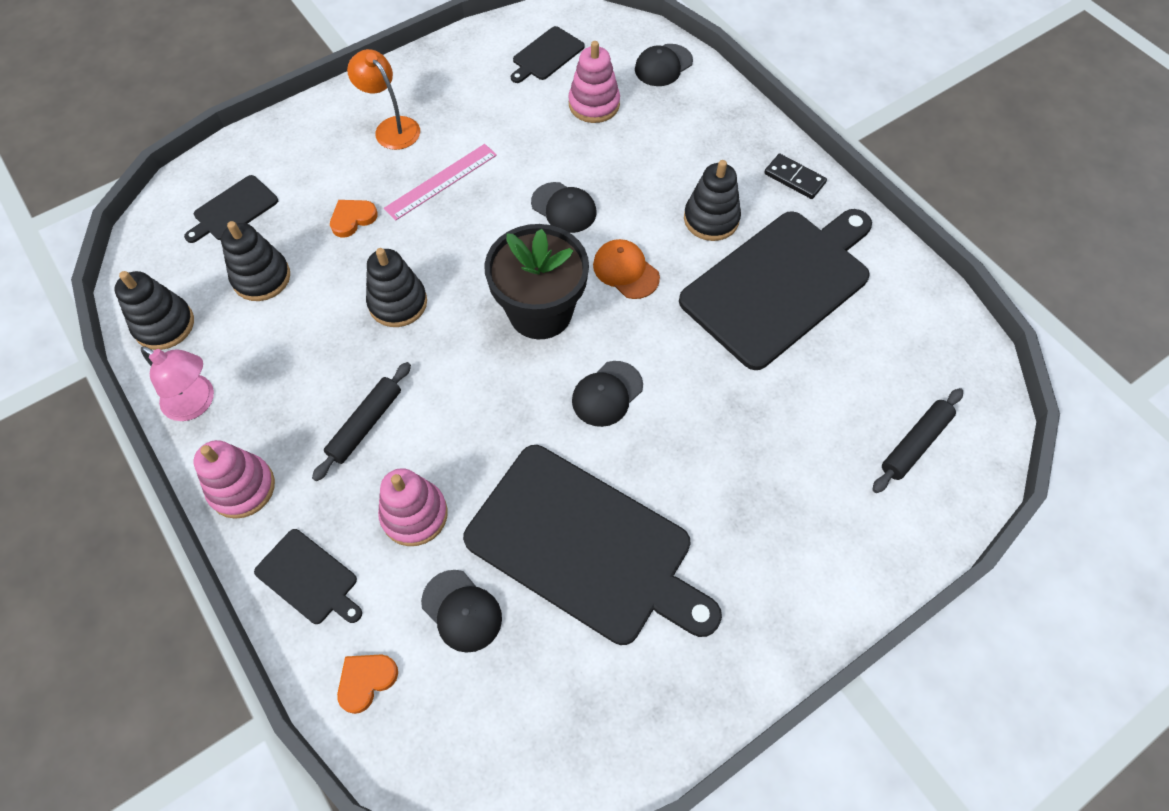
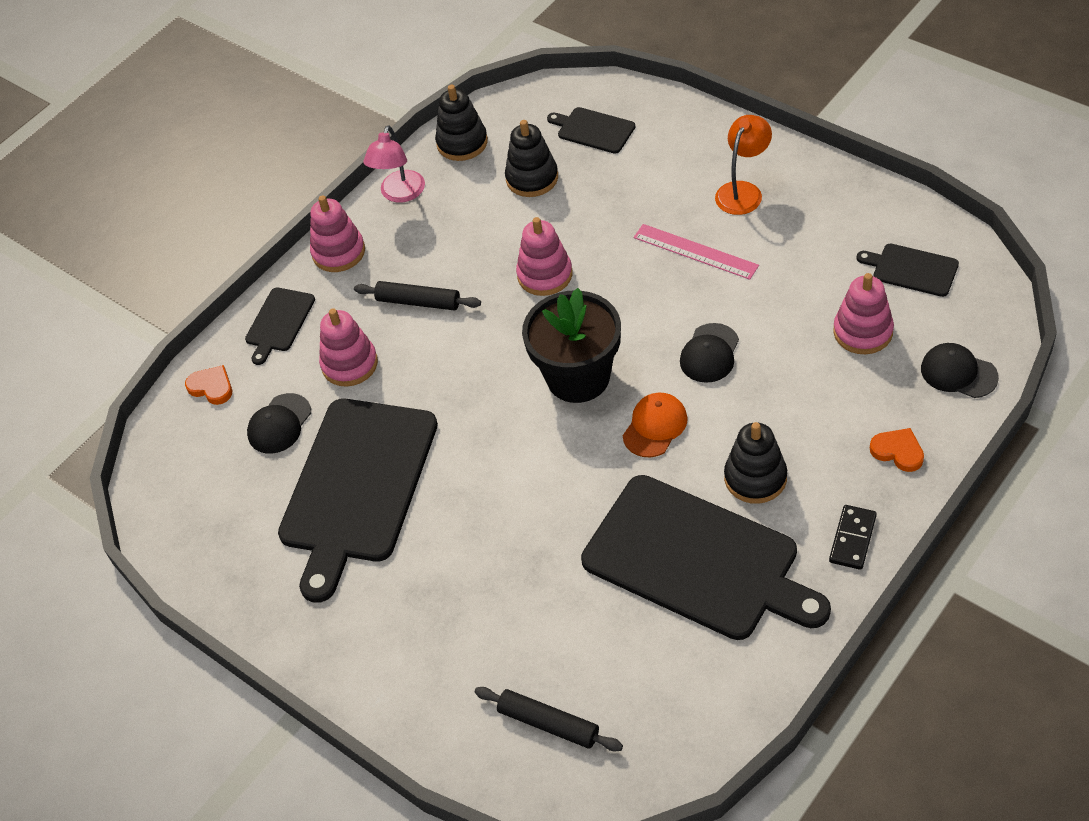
camera: 80 degrees right, 10 degrees down
(352, 219) = (621, 209): orange heart -> orange heart (898, 451)
(398, 303) = (545, 275): black stacking toy -> pink stacking toy
(607, 394) = (510, 455): black cap -> none

